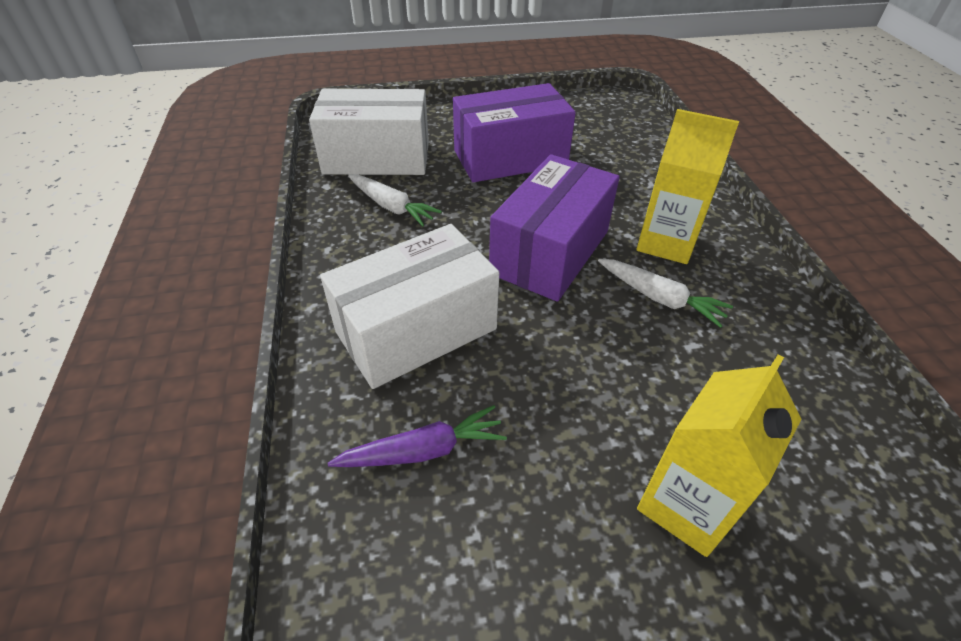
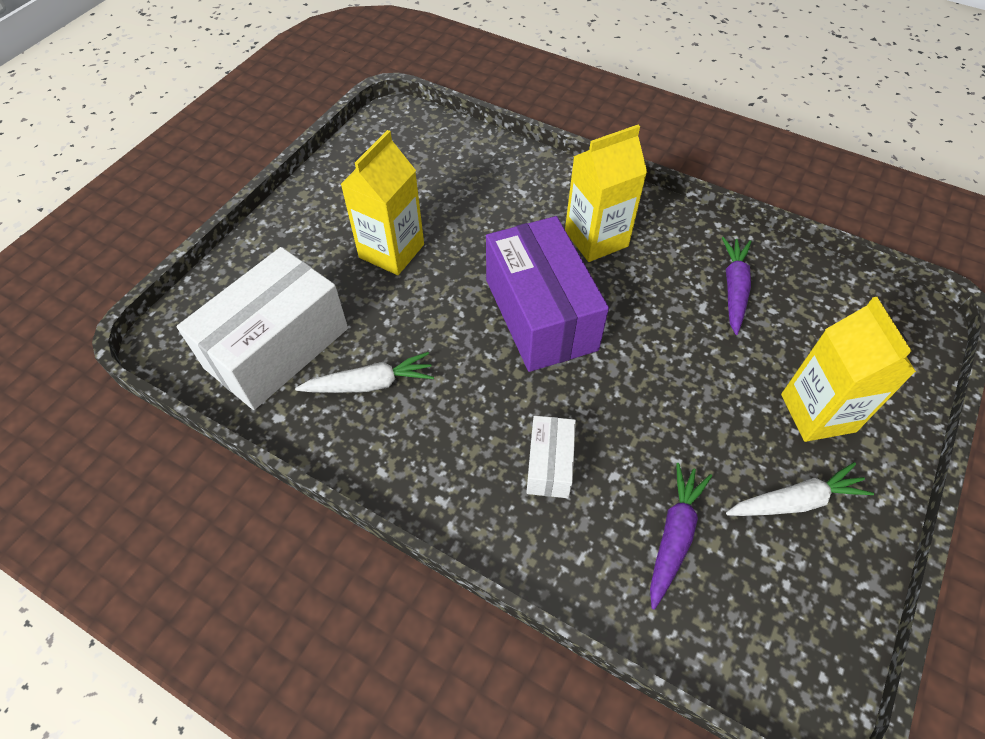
camera: 50 degrees left, 10 degrees up
(416, 330) = (549, 465): white box -> white box, size x0.49
(510, 158) = (391, 251): purple box -> yellow carton
(659, 298) = (646, 288): white carrot -> white carrot (795, 501)
(744, 357) = (734, 289): none -> purple carrot

